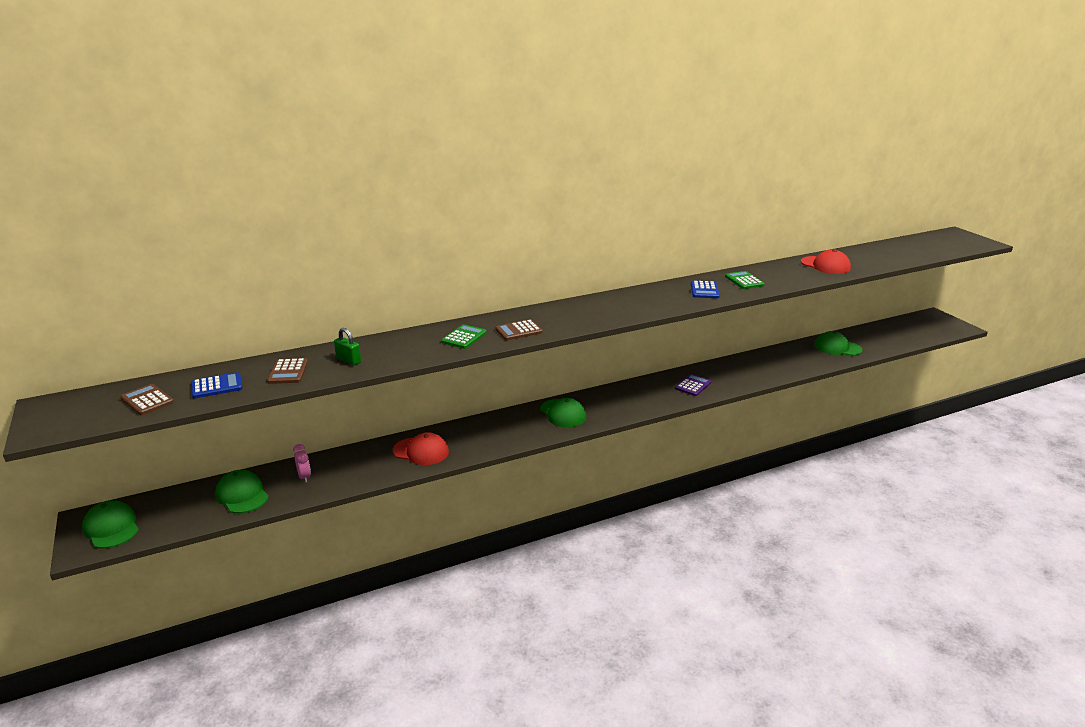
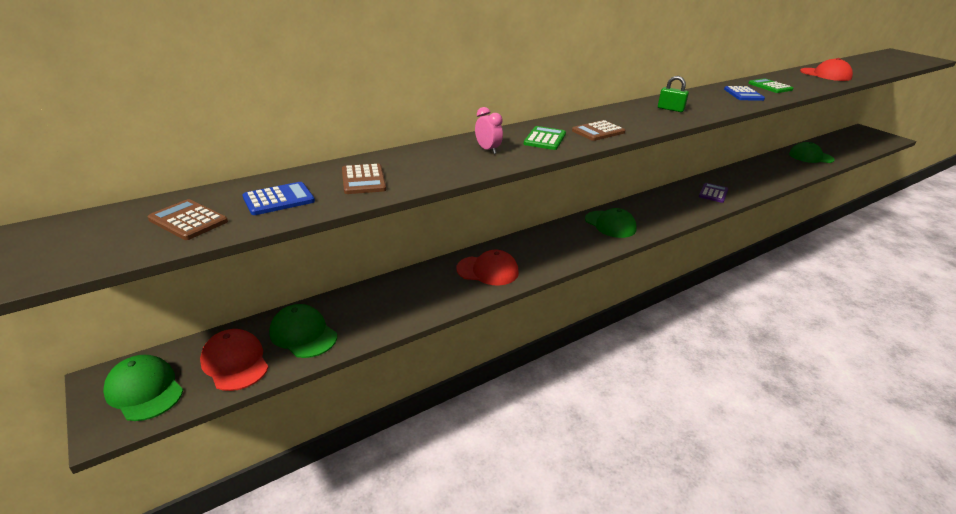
camera: 10 degrees left, 5 degrees up
(182, 513) = (235, 362): none -> red cap
(304, 477) = (370, 307): pink clock -> pink clock (487, 150)
(348, 360) = (430, 165): green padlock -> green padlock (670, 109)

